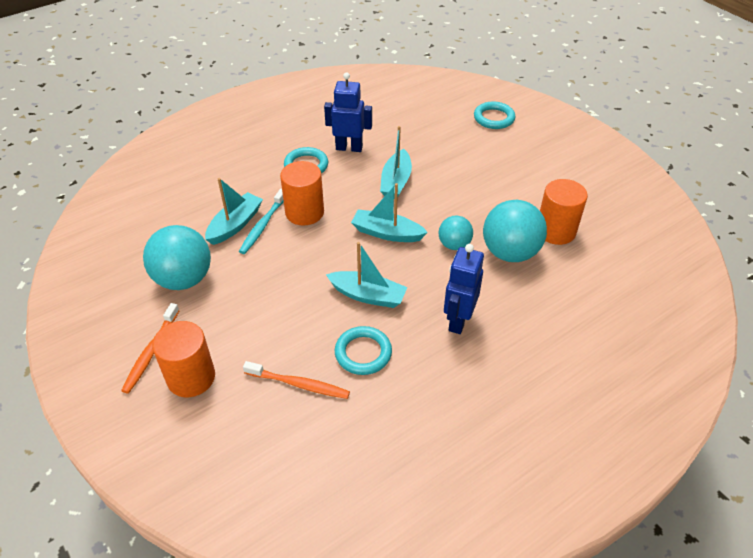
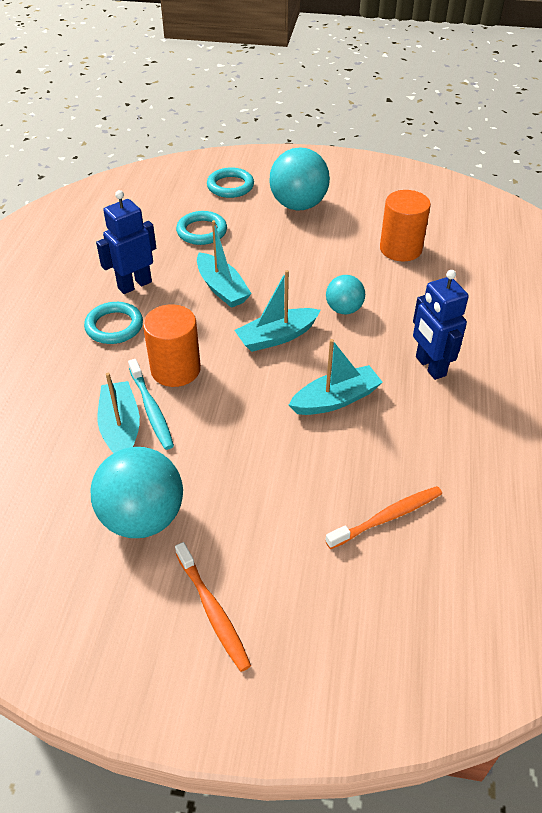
camera: 45 degrees left, 0 degrees up
(191, 377) = (287, 597): orange cylinder -> none
(363, 353) = (399, 448): turquoise ring -> turquoise ring (202, 231)
(510, 253) = (392, 287): turquoise ball -> turquoise ball (298, 205)

